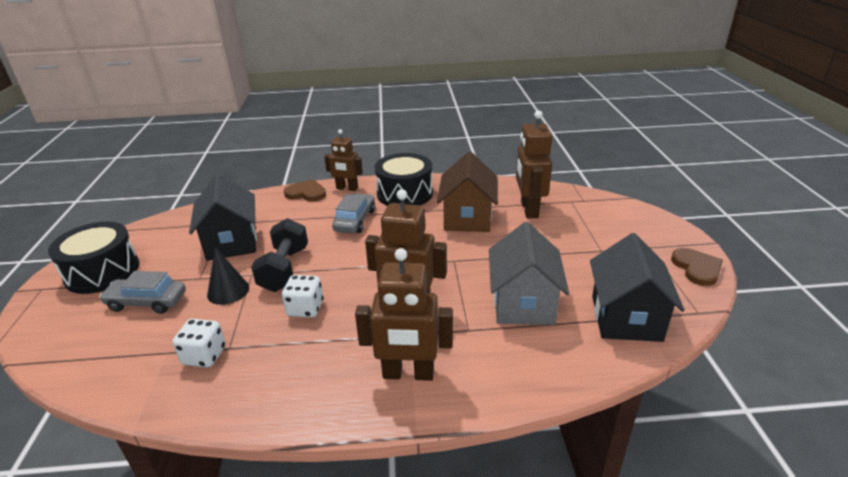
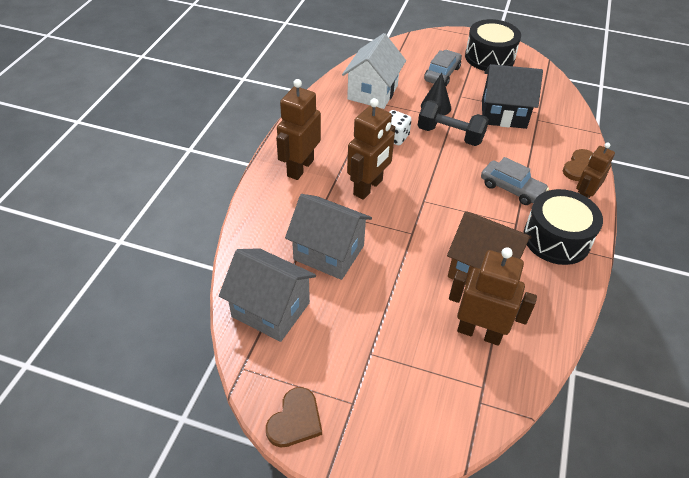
camera: 110 degrees right, 15 degrees up
(204, 356) = (372, 92): white dice -> white house
(626, 318) = (271, 310): black house -> grey house
(697, 268) = (295, 420): brown heart -> brown heart turned 75 degrees counterclockwise

